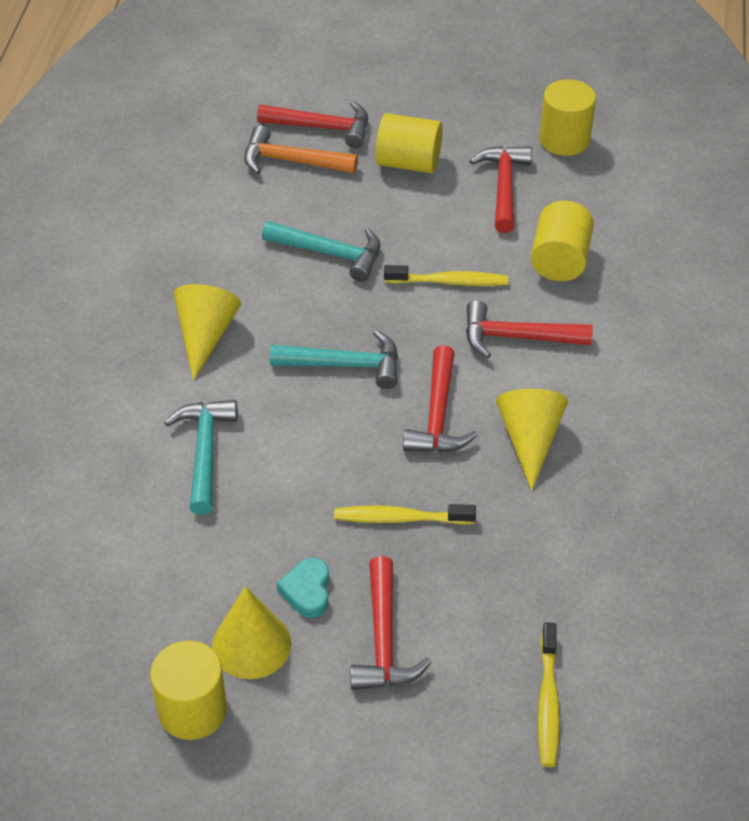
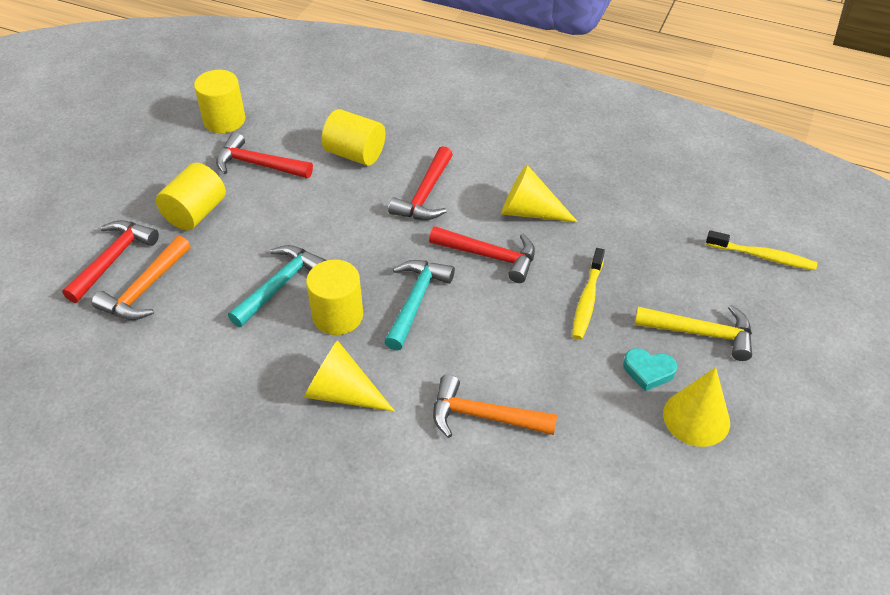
camera: 75 degrees left, 0 degrees up
(192, 710) = (757, 470): yellow cylinder -> yellow cylinder (338, 315)
(205, 452) = (484, 416): turquoise hammer -> orange hammer
(384, 640) = (701, 333): red hammer -> yellow hammer
(449, 282) = (349, 218): yellow toothbrush -> none

